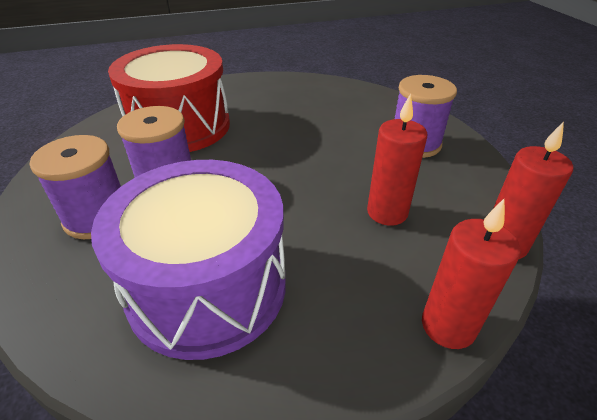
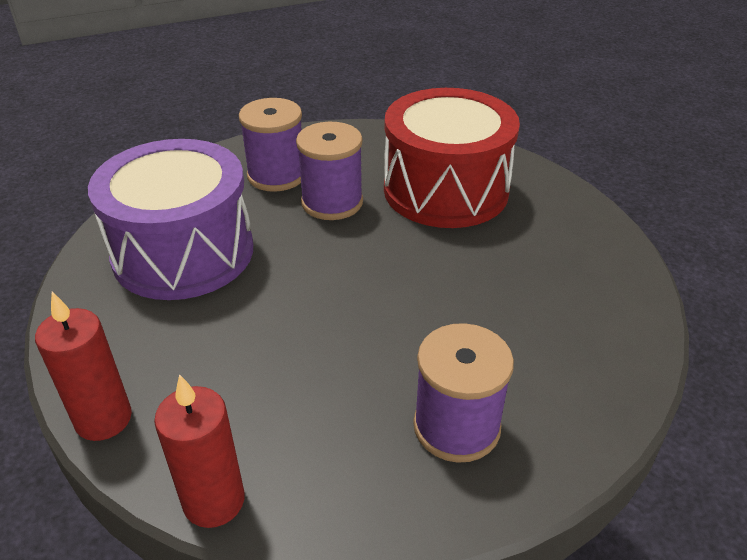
camera: 85 degrees right, 0 degrees up
(387, 212) = (282, 380): red candle -> none

